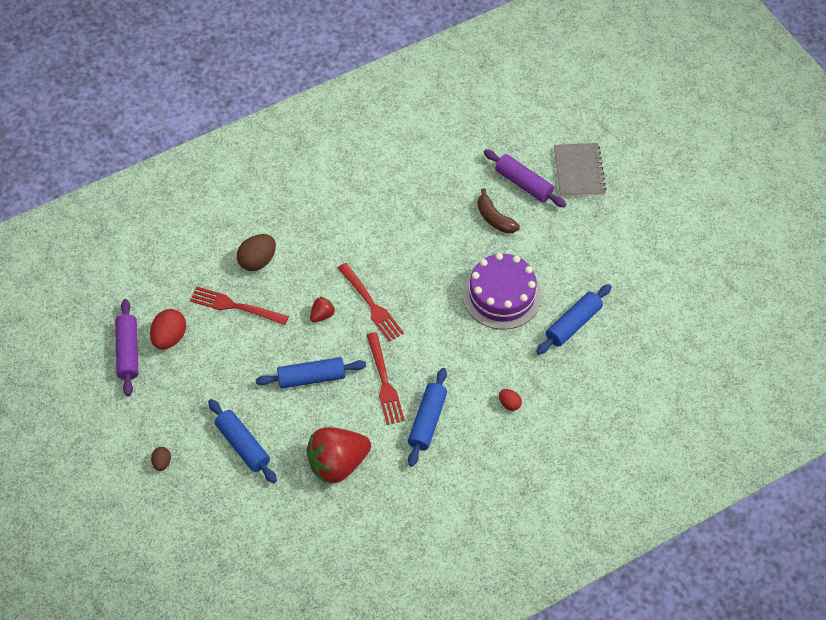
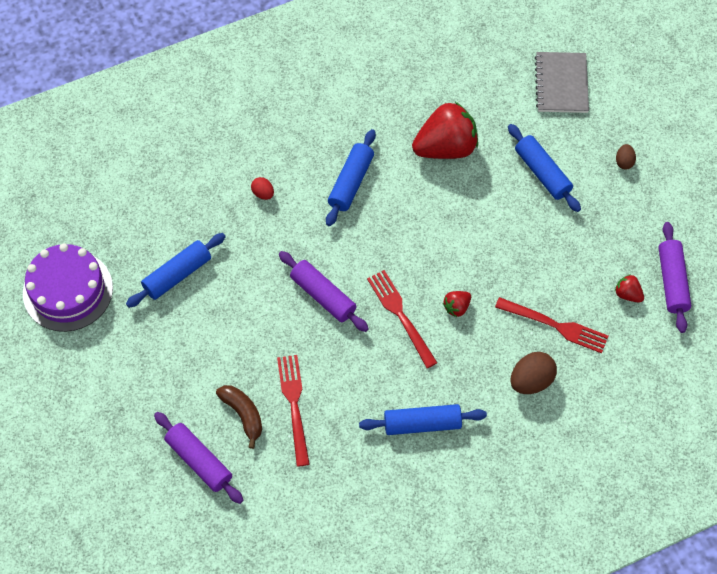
camera: 175 degrees left, 5 degrees up
(169, 337) = (627, 294): red egg -> red strawberry
(311, 377) = (470, 237): blue rolling pin -> blue rolling pin (422, 424)
(384, 382) = (392, 226): red fork -> red fork (294, 405)
(441, 316) = (323, 296): none -> purple rolling pin
(502, 295) = (251, 315): purple cake -> purple cake (68, 290)
(578, 171) = (126, 473): grey notebook -> grey notebook (561, 84)

